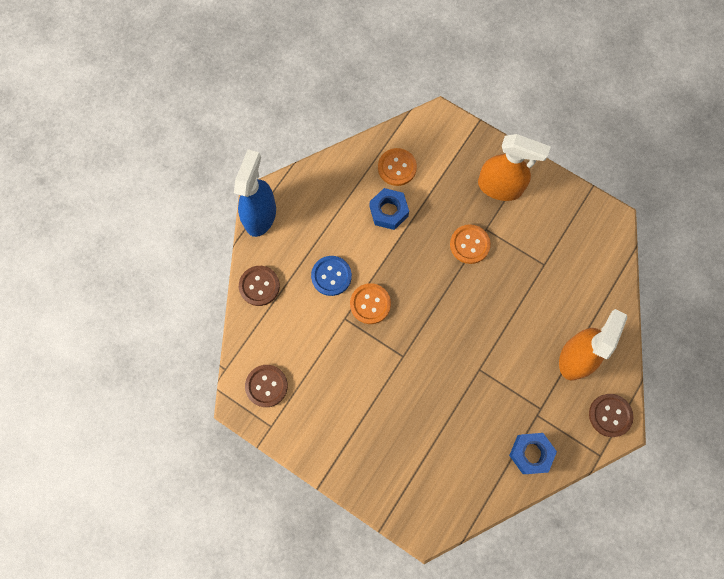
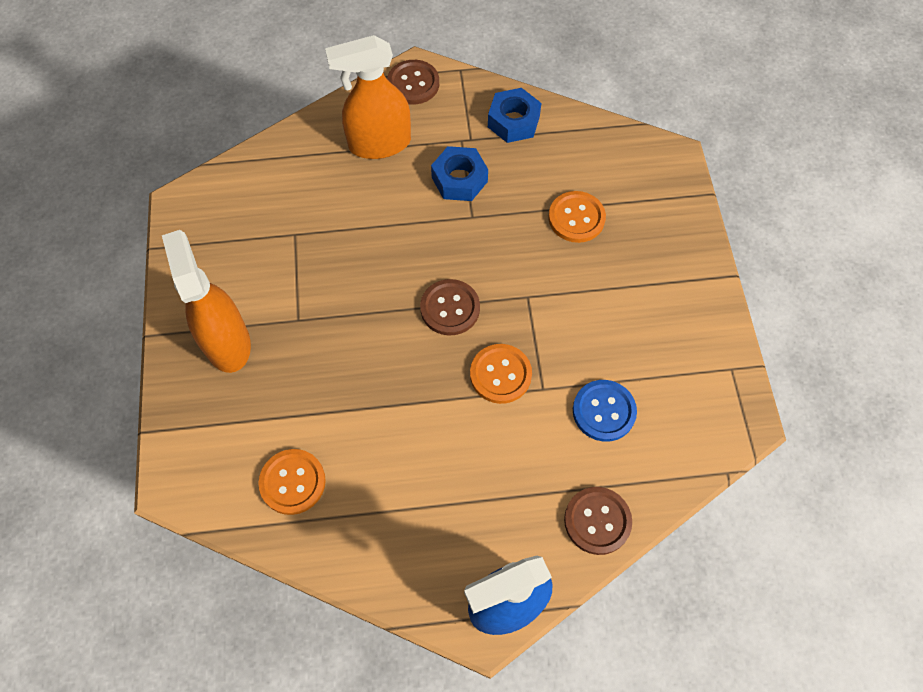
camera: 130 degrees left, 10 degrees down
(266, 386) = (697, 410): brown button -> brown button (450, 308)
(331, 276) = (507, 445): blue button -> blue button (604, 411)
(388, 211) = (364, 445): blue nut -> blue nut (459, 179)
(469, 244) = (333, 323): orange button -> orange button (576, 218)

